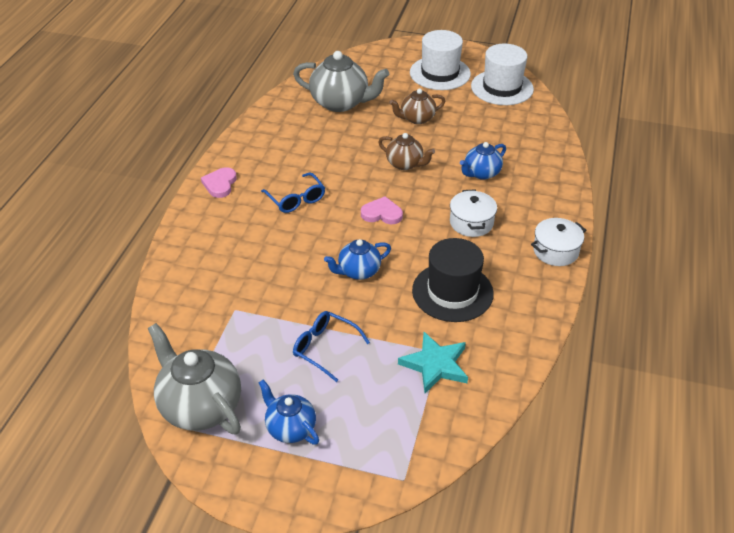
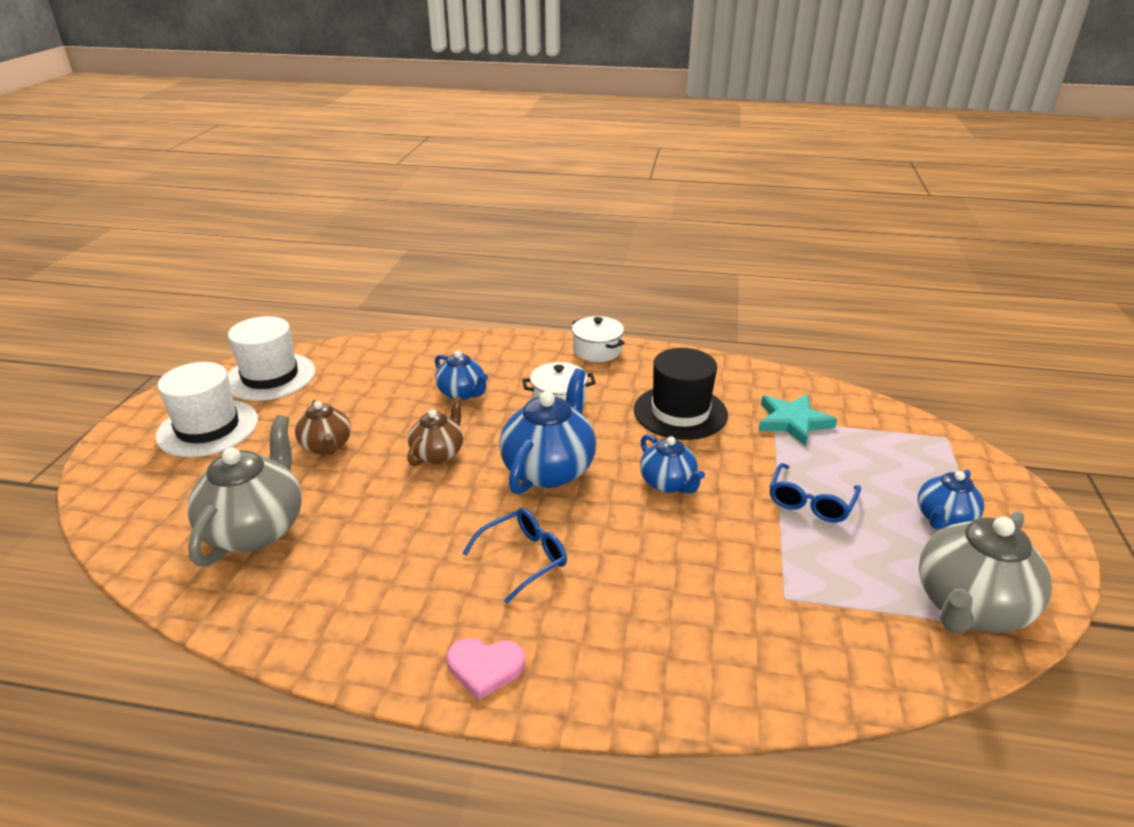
camera: 95 degrees left, 10 degrees down
(382, 213) = (549, 469): pink heart -> blue teapot

